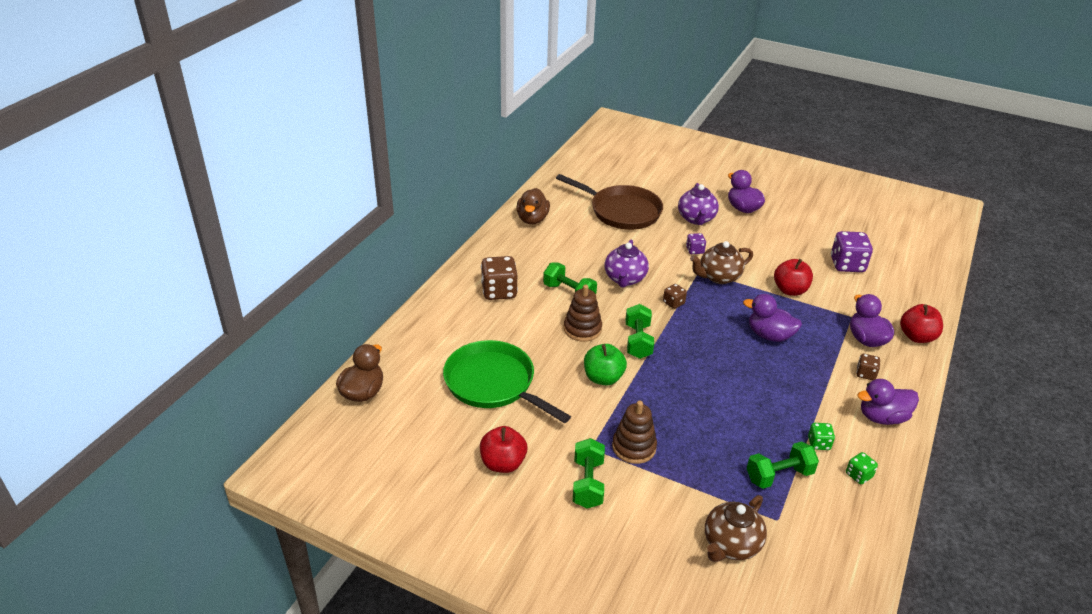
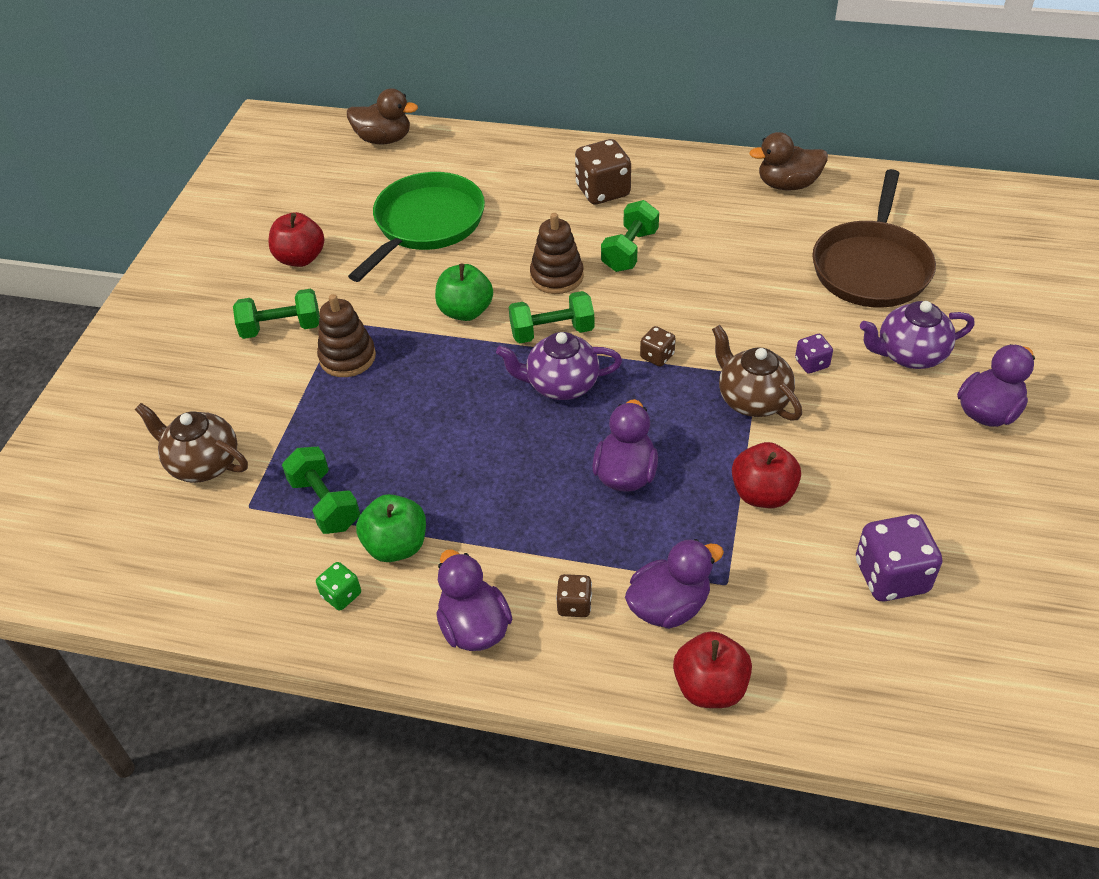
camera: 80 degrees right, 10 degrees up
(625, 279) = (691, 298): purple teapot -> purple teapot (561, 385)
(818, 443) = (396, 546): green dice -> green apple

